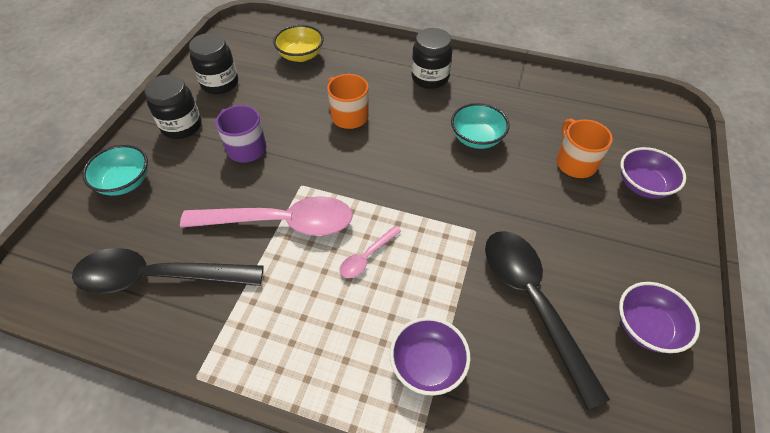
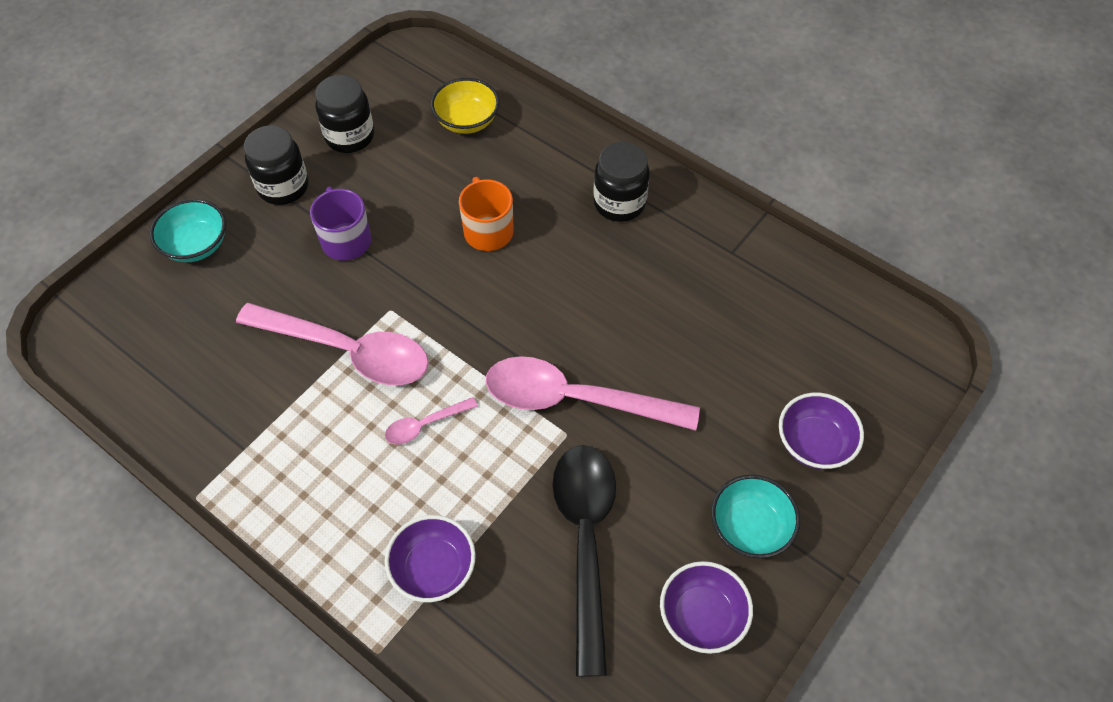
camera: 20 degrees right, 5 degrees up
(158, 277) = (194, 375): black spoon -> none
(469, 205) = (575, 399): none -> pink spoon
(476, 138) = (634, 311): turquoise bowl -> turquoise bowl (750, 527)
(575, 163) = (743, 385): orange mug -> none

